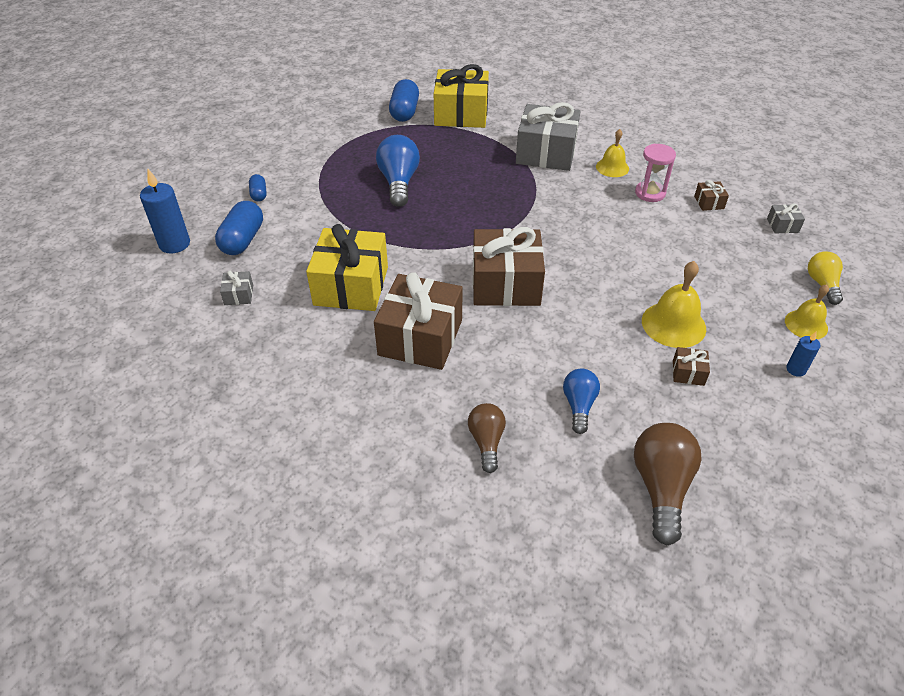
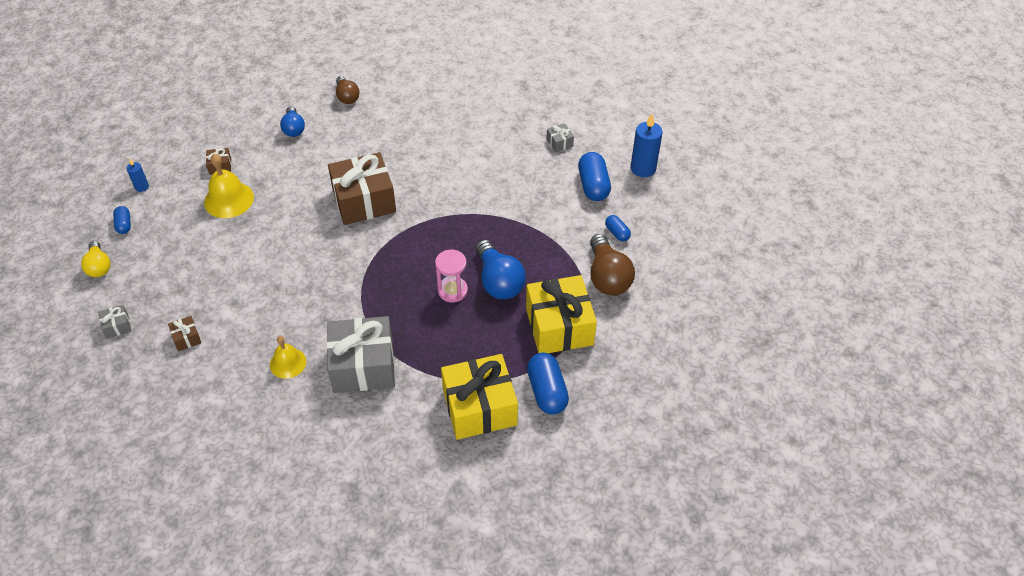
camera: 160 degrees right, 5 degrees up
(351, 286) = (482, 169): yellow gift -> yellow gift (559, 326)
(420, 337) = (413, 145): brown gift -> none
(650, 193) = (246, 335): pink hourglass -> pink hourglass (452, 291)
(661, 487) = (241, 98): brown light bulb -> brown light bulb (607, 277)
(806, 324) = (124, 225): yellow bell -> blue capsule

